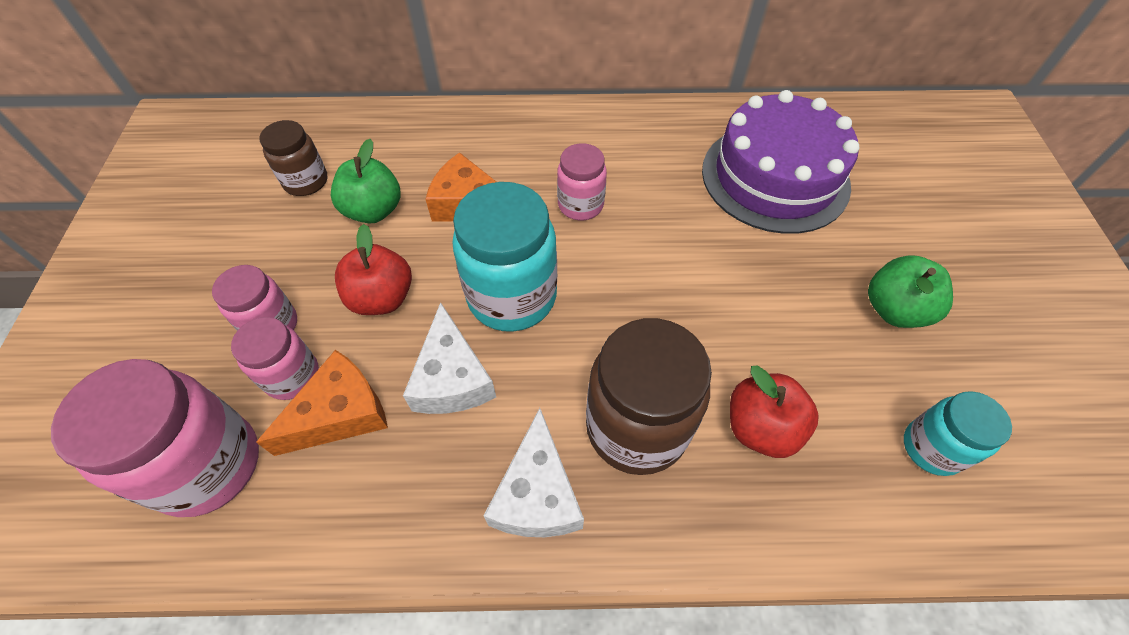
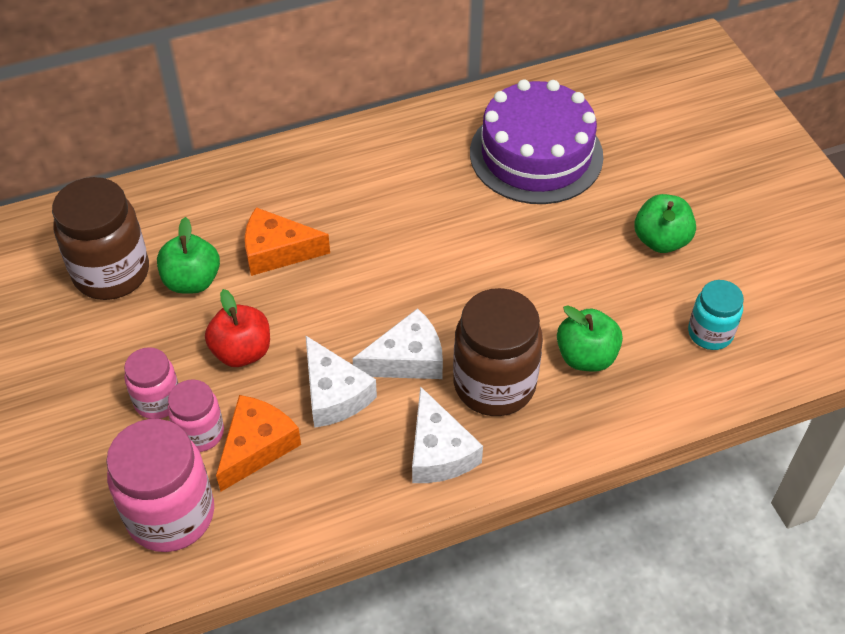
camera: 20 degrees left, 5 degrees down
(306, 182) = (111, 273): brown jar -> brown jar, size x1.75
(512, 296) = (353, 318): turquoise jar -> none
(549, 362) = (407, 359): none -> white cheese
(580, 205) = (377, 225): pink jar -> none
(761, 428) = (586, 356): red apple -> green apple

